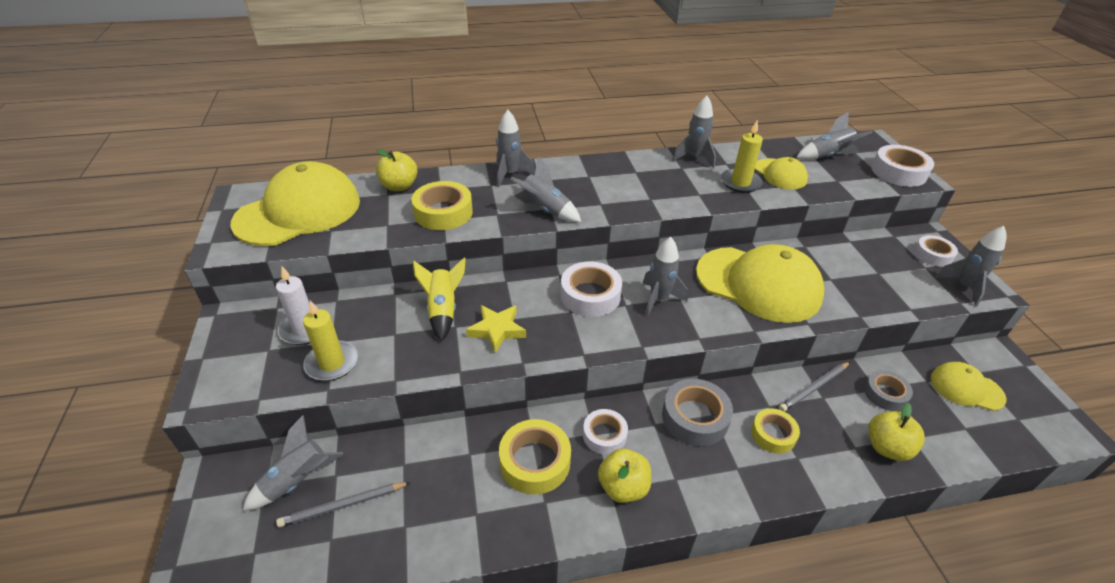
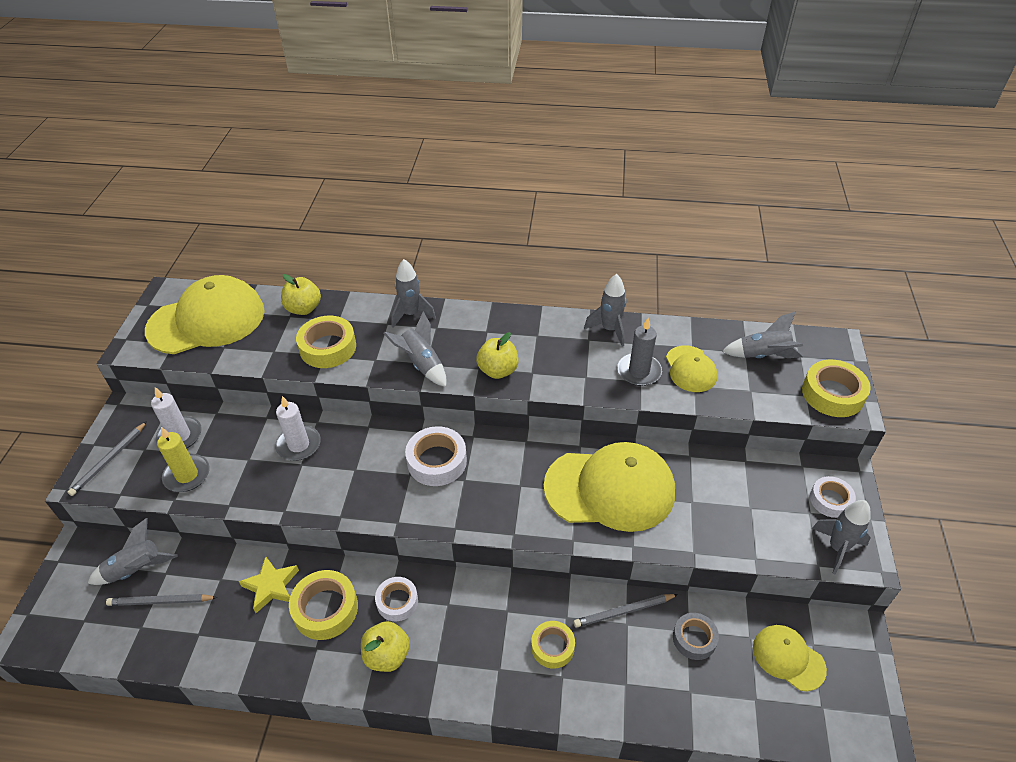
camera: 20 degrees right, 5 degrees up
(229, 369) = (109, 460): none -> grey pencil
(443, 310) = (299, 445): yellow rocket -> white candle
(497, 330) = (334, 477): yellow star -> yellow star (271, 586)
(659, 299) = (499, 482): grey rocket -> none
(695, 417) = (488, 608): grey tape -> none
(740, 183) = (639, 371): yellow candle -> grey candle
(758, 284) = (610, 489): yellow cap -> yellow cap turned 45 degrees counterclockwise
(887, 447) = (657, 694): yellow apple -> yellow apple (498, 370)
(899, 172) = (832, 394): white tape -> yellow tape

